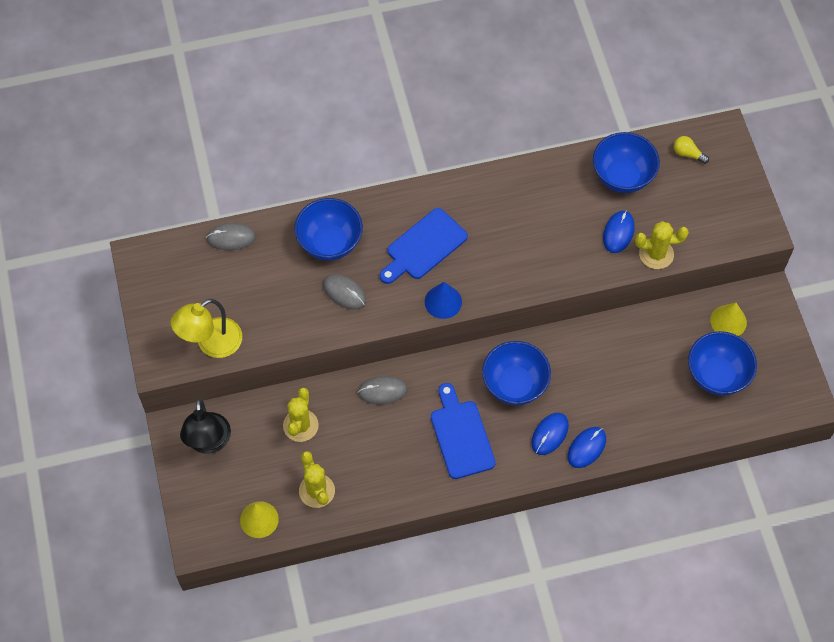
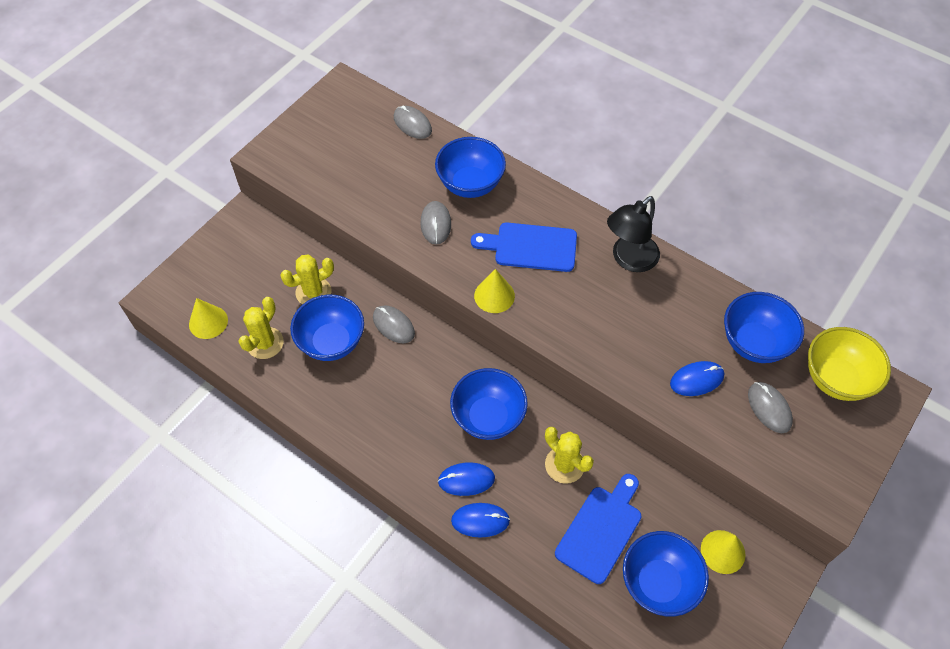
camera: 50 degrees right, 5 degrees down
(209, 443) = (248, 245): black lamp -> black lamp (629, 259)
(211, 344) = (310, 173): yellow lamp -> none
(359, 443) = (332, 342): none -> blue bowl
(443, 301) = (494, 295): blue cone -> yellow cone
(461, 435) = (404, 411): blue cutting board -> blue cutting board (601, 530)
(656, 254) = (709, 426): yellow cactus -> yellow cactus (564, 465)
(674, 209) = (769, 408): none -> grey mouse
(688, 154) = (836, 379): yellow light bulb -> yellow bowl

